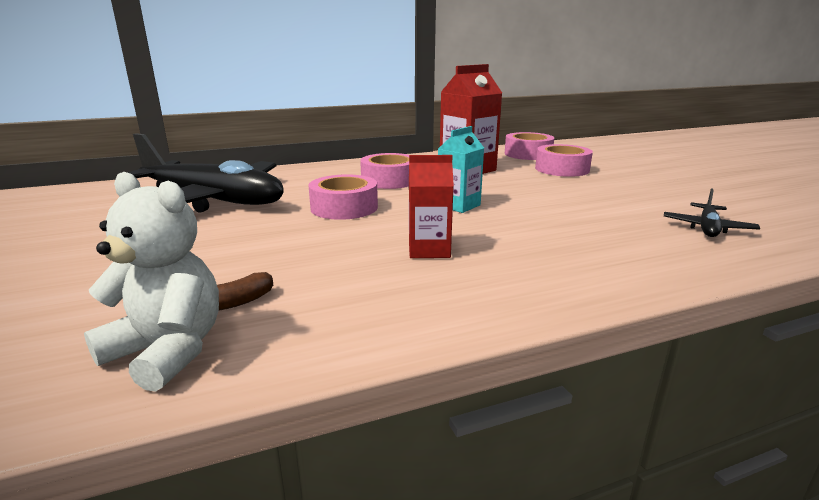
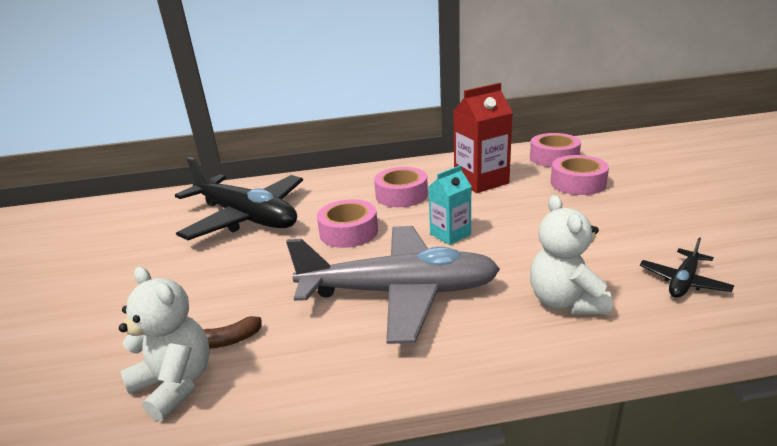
camera: 15 degrees right, 5 degrees up
(429, 250) = (400, 292): red carton -> grey plane
(608, 247) = (565, 301): none -> white teddy bear

